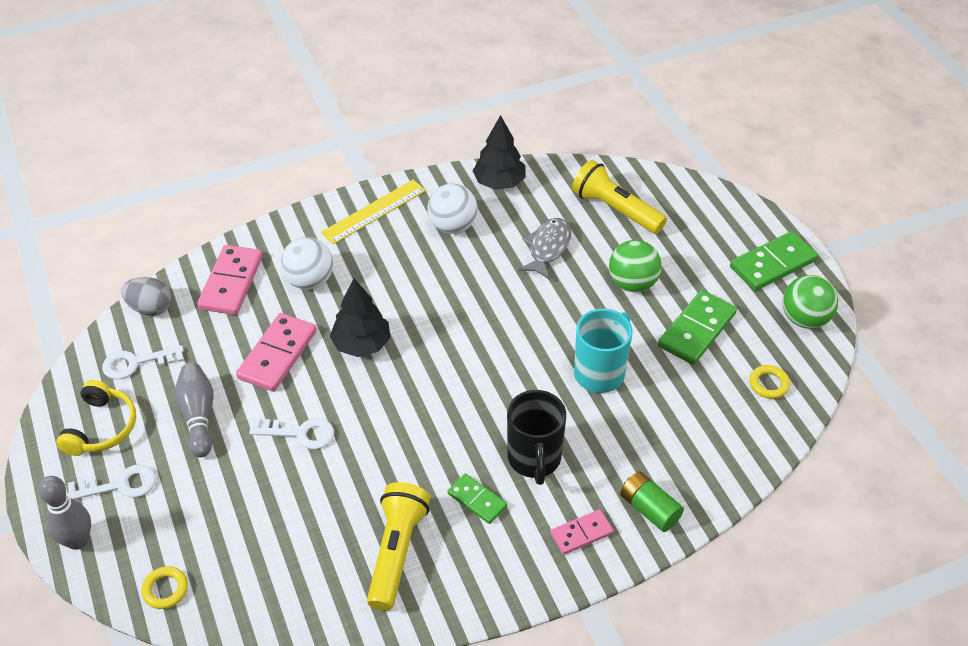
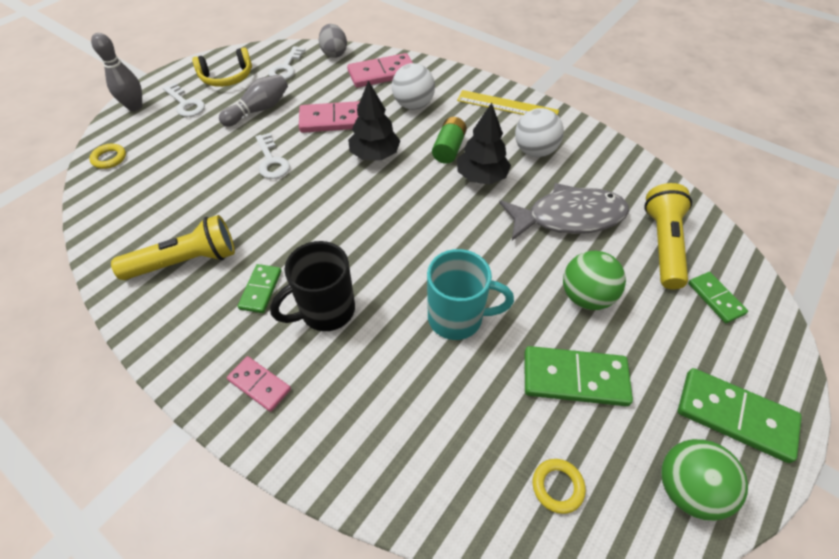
camera: 60 degrees right, 5 degrees up
(136, 363) = (286, 67): white key -> white key turned 120 degrees counterclockwise
(499, 183) = (608, 157): black tree -> black tree (481, 177)
(547, 248) = (569, 217): grey fish -> grey fish, size x1.52
(649, 509) = (316, 433): green battery -> green battery (449, 149)
(682, 213) = (715, 298): none -> green domino

